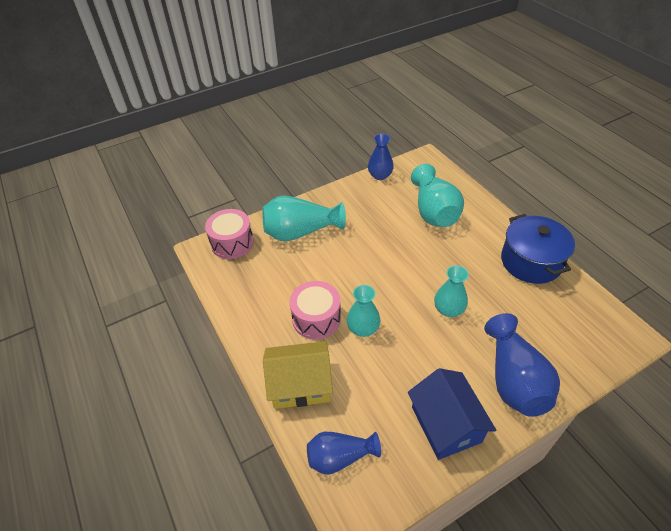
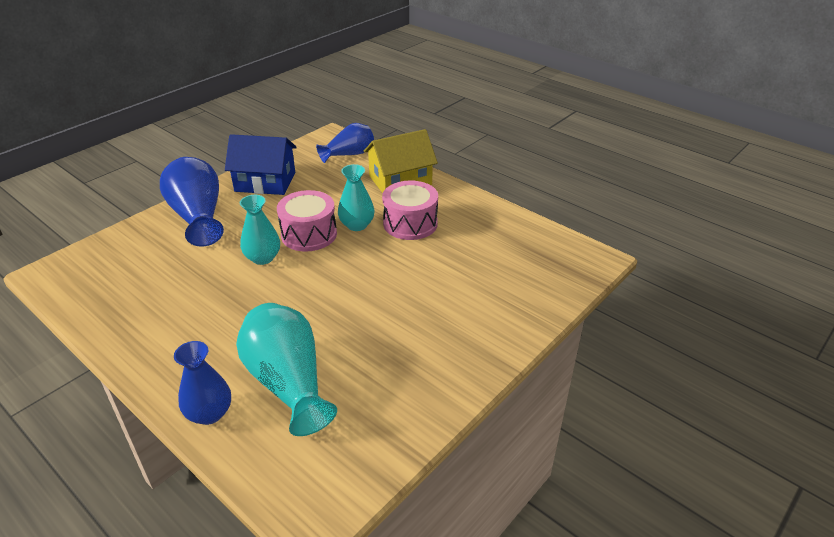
camera: 160 degrees right, 10 degrees down
(232, 243) = (565, 273): pink drum -> pink drum (309, 234)
(300, 232) = (485, 305): turquoise vase -> none
(380, 175) = (402, 439): blue vase -> blue vase (209, 413)
(446, 424) = (265, 182): blue house -> blue house turned 45 degrees counterclockwise
(531, 261) = (142, 333): blue pot -> none

